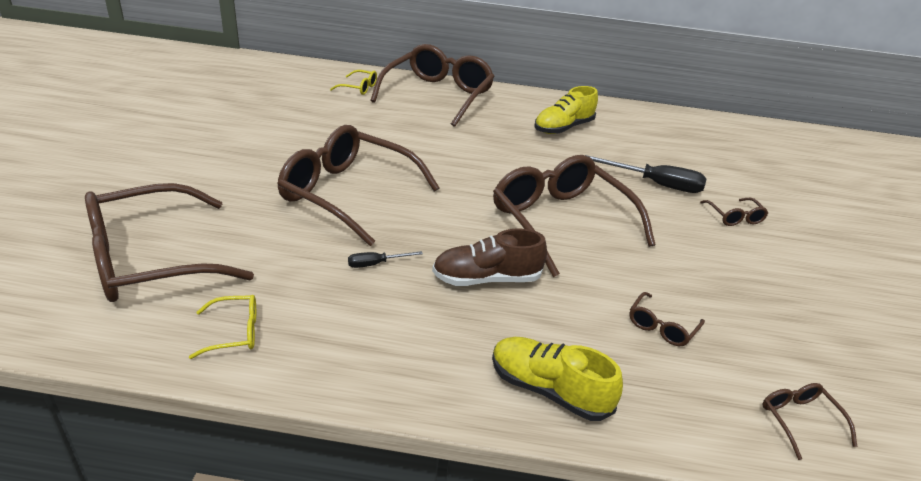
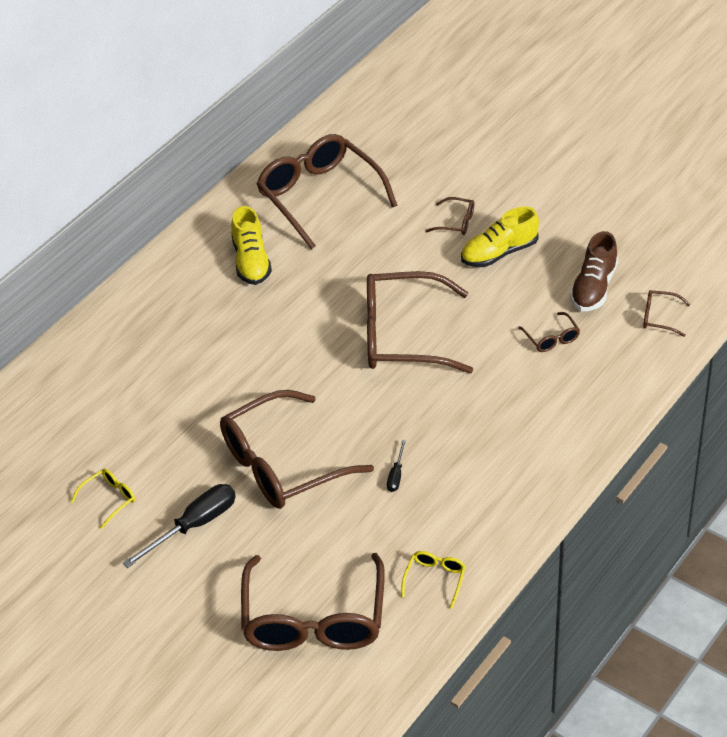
camera: 55 degrees left, 10 degrees up
(359, 88) = (64, 395): yellow glasses -> yellow glasses (109, 499)
(438, 95) = (122, 333): brown glasses -> brown glasses (319, 196)
(486, 279) = (450, 414): brown shoe -> brown shoe (593, 288)
(548, 390) = (576, 426): yellow shoe -> yellow shoe (499, 253)
(655, 184) = (383, 245): black screwdriver -> black screwdriver (194, 526)

